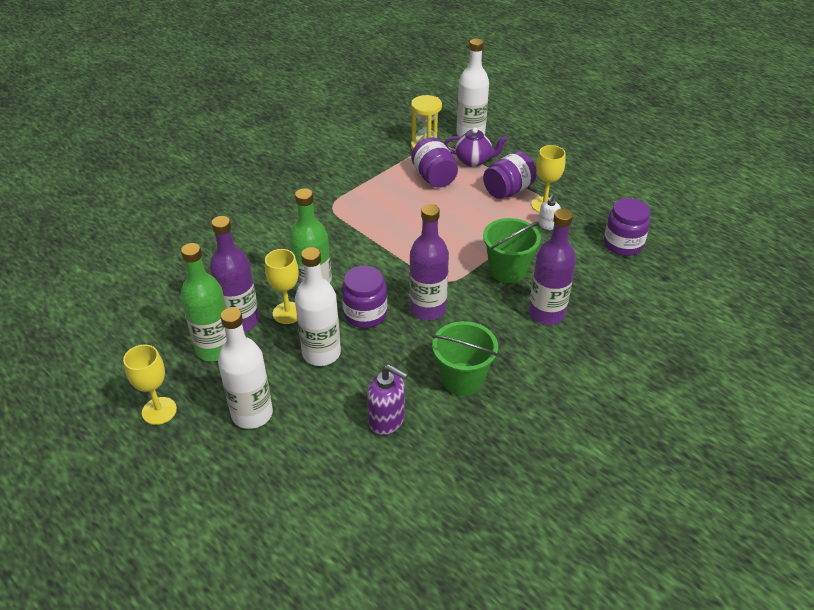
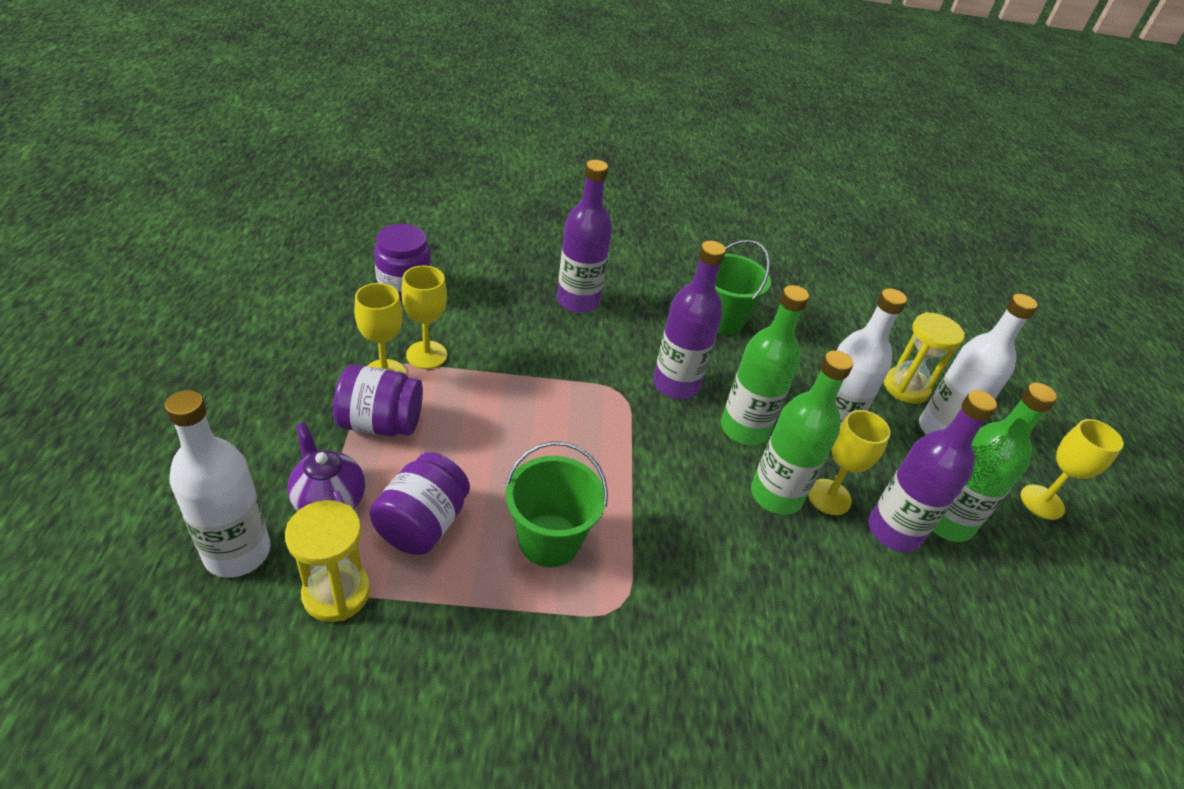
camera: 140 degrees left, 0 degrees up
(298, 432) = (906, 387): none -> yellow hourglass
(365, 314) = (744, 429): purple jar -> green bottle
(387, 420) = (818, 342): purple soap dispenser -> none
(507, 270) = (546, 353): green bucket -> green bucket (549, 540)
(547, 225) = (426, 355): white soap dispenser -> yellow goblet

